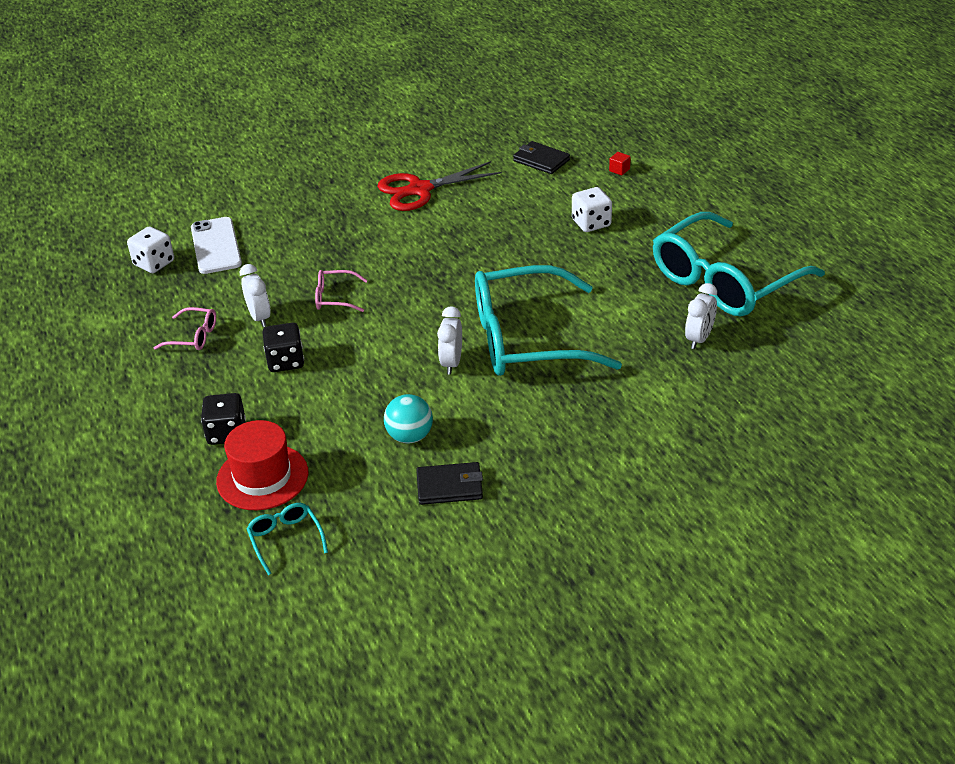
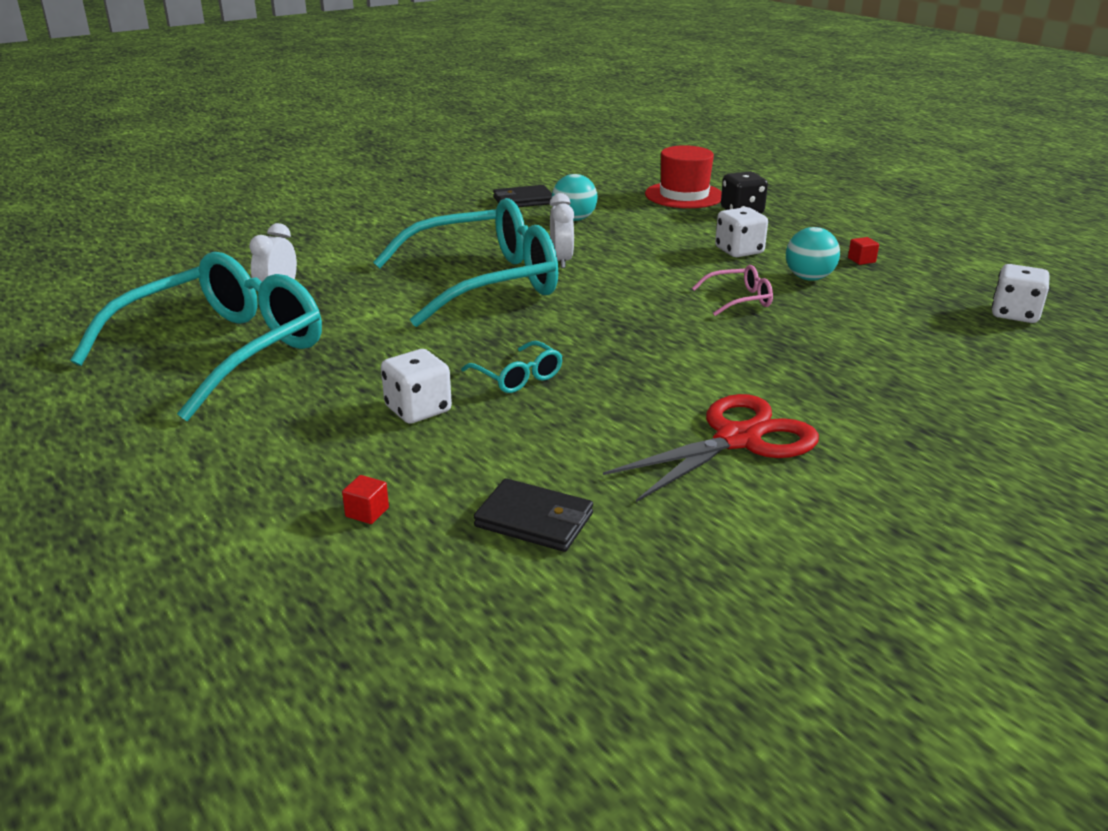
camera: 165 degrees right, 10 degrees down
(193, 336) = (861, 260): pink glasses -> red cube
(216, 246) = (964, 337): white phone -> none
(259, 317) = (809, 278): white clock -> turquoise ball
(285, 361) = (739, 251): black dice -> white dice
(285, 539) = (636, 175): turquoise glasses -> turquoise glasses (518, 377)

